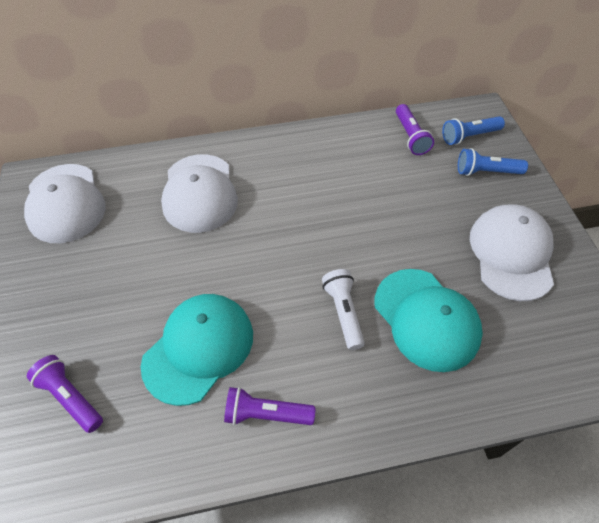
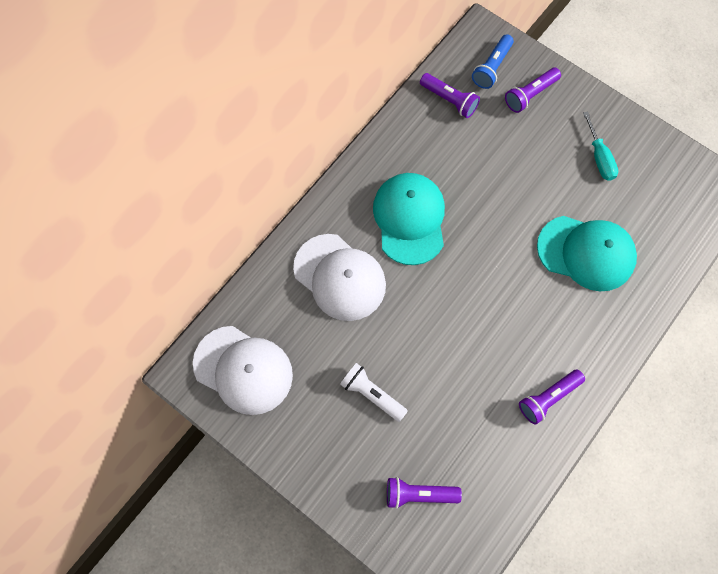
camera: 40 degrees left, 15 degrees up
(199, 348) = (465, 393): turquoise cap -> turquoise cap (409, 219)
(343, 312) = (532, 291): white flashlight -> white flashlight (372, 394)
(486, 172) = (530, 95): blue flashlight -> purple flashlight
(511, 253) = (599, 157): white cap -> turquoise screwdriver

